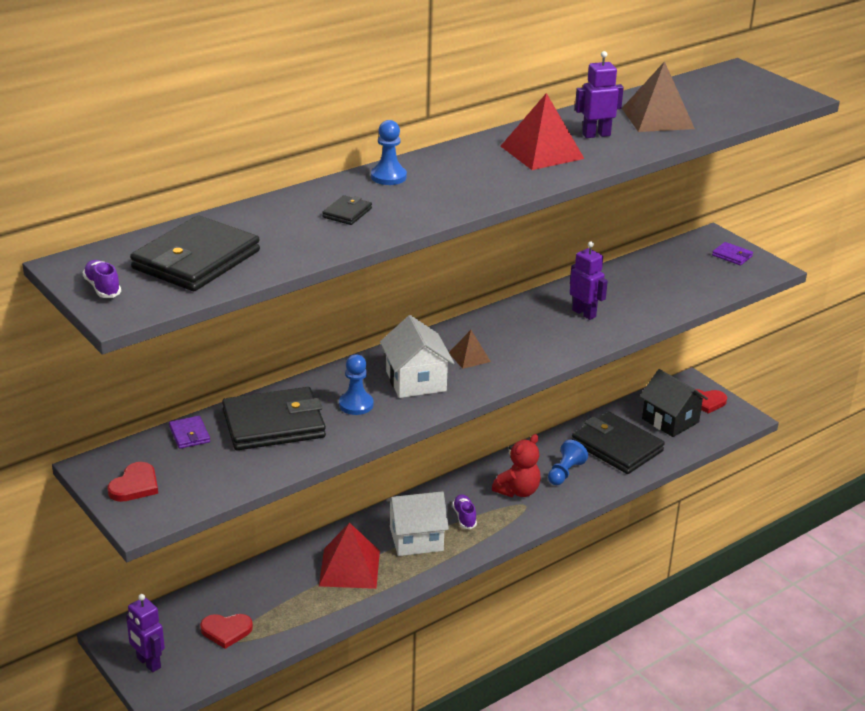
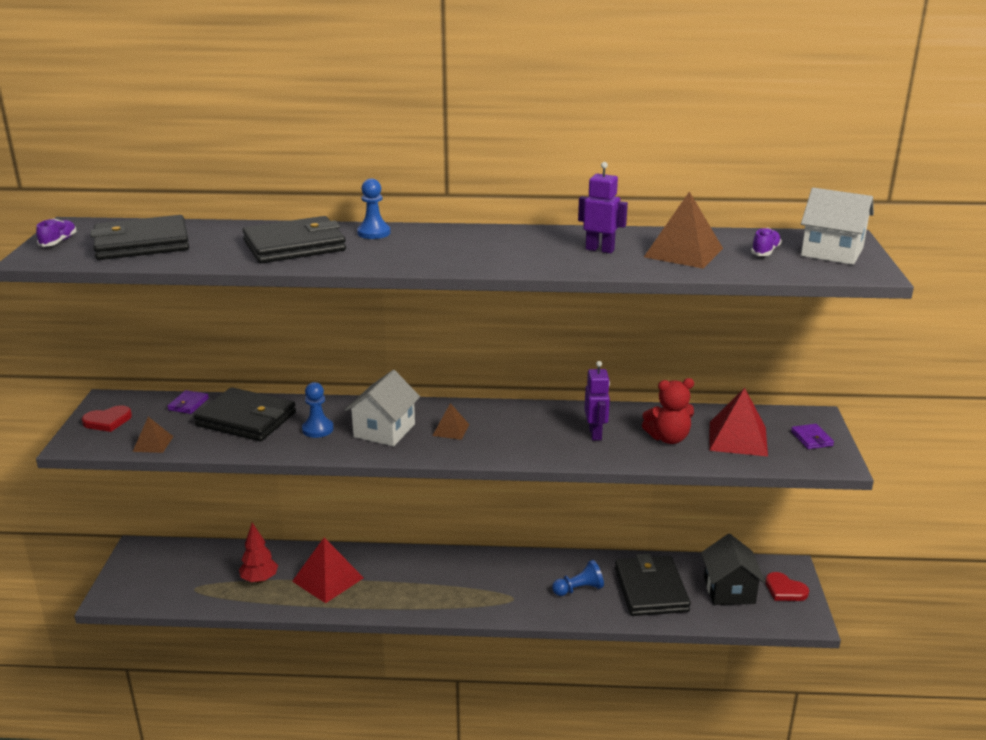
camera: 40 degrees right, 5 degrees down
(148, 663) = (130, 575): purple robot -> none
(223, 485) = (153, 444): none -> brown pyramid
(226, 631) = (198, 580): red heart -> none
(286, 600) = (259, 579): none -> red tree
(347, 213) = (294, 246): black wallet -> black wallet, size x2.29
(416, 539) = (399, 582): white house -> white house (832, 252)
(464, 517) = (455, 584): purple shoe -> purple shoe (765, 251)
(518, 491) = (522, 585): red teddy bear -> red teddy bear (668, 438)
(542, 152) = (526, 249): red pyramid -> red pyramid (738, 438)

